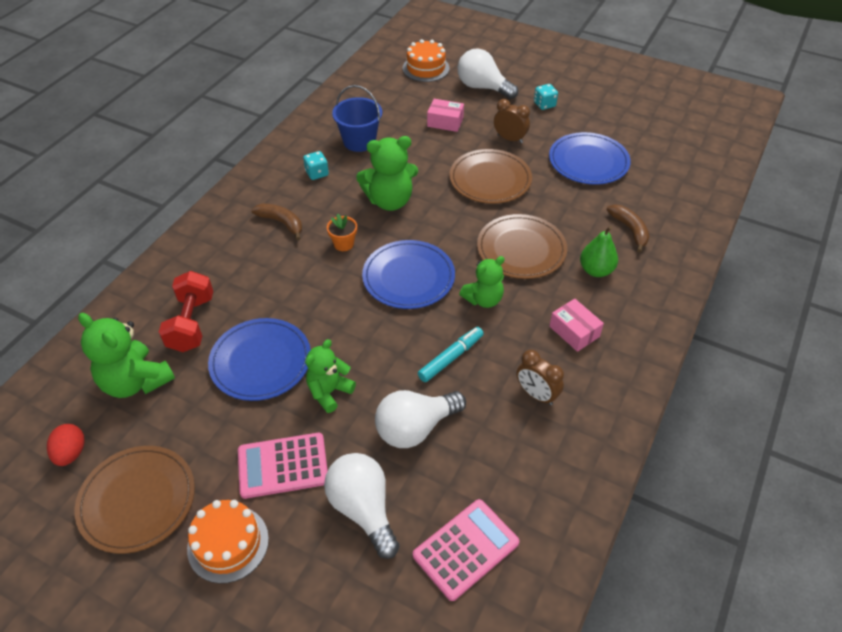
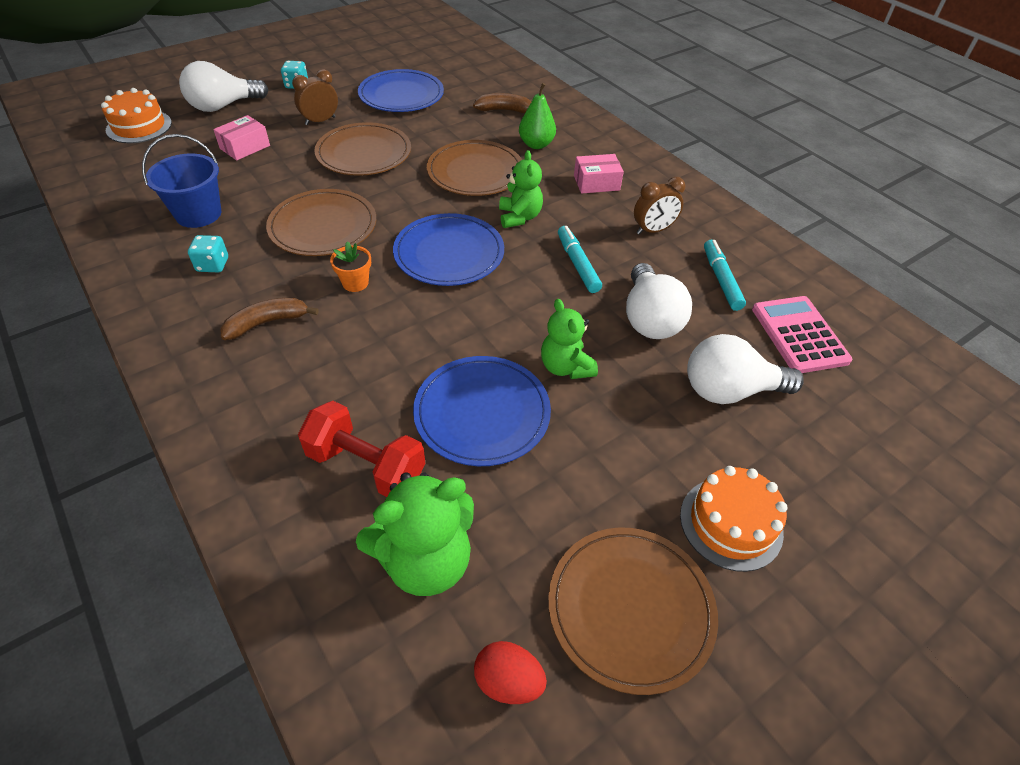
camera: 65 degrees left, 0 degrees up
(283, 466) = (646, 439): pink calculator -> none
(389, 201) = (323, 226): green teddy bear -> brown plate
(502, 467) = (721, 280): none -> turquoise marker

